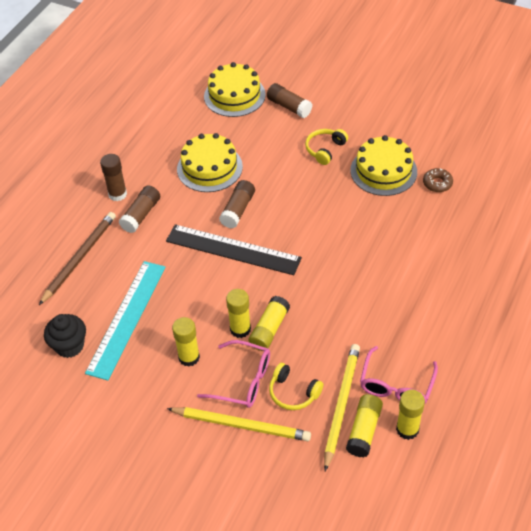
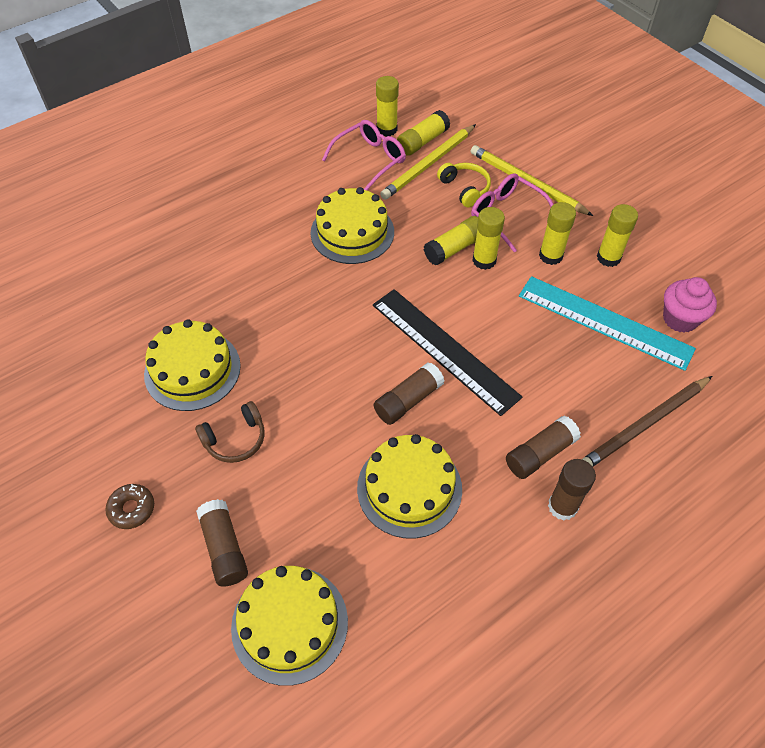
camera: 155 degrees left, 5 degrees up
(69, 346) = (680, 319): black cupcake -> pink cupcake
(127, 318) = (604, 322): turquoise ruler -> turquoise ruler turned 75 degrees clockwise
(140, 377) = (608, 258): none -> yellow glue stick
(325, 149) = (235, 439): yellow headphones -> brown headphones
(358, 307) = (352, 232): none -> yellow cake
(437, 183) = (149, 324): brown donut -> brown donut (132, 509)

